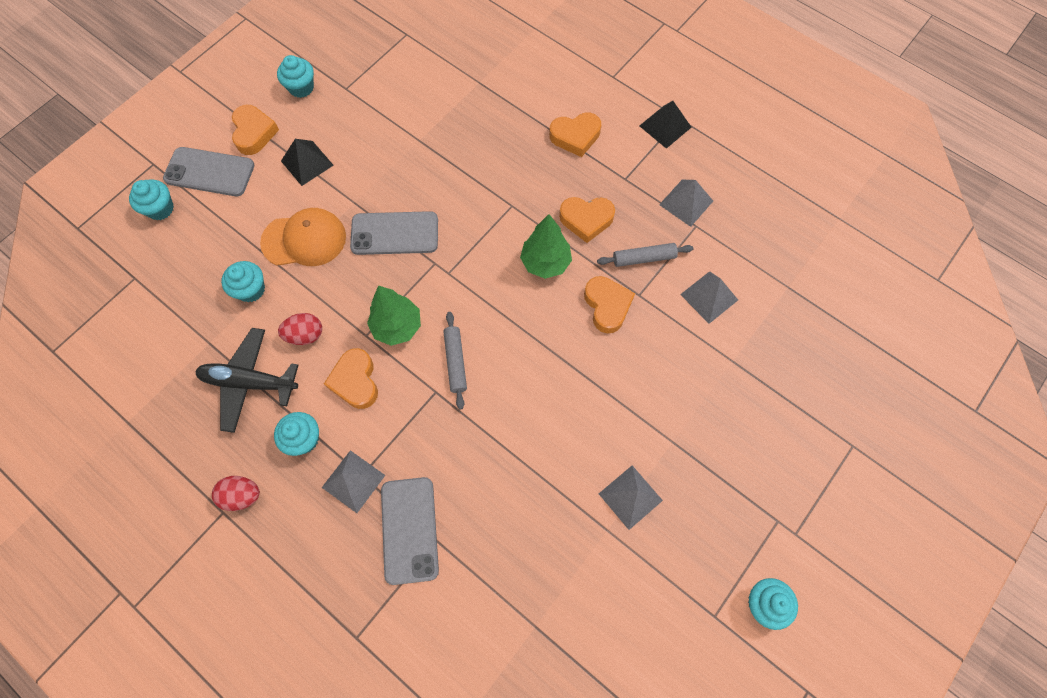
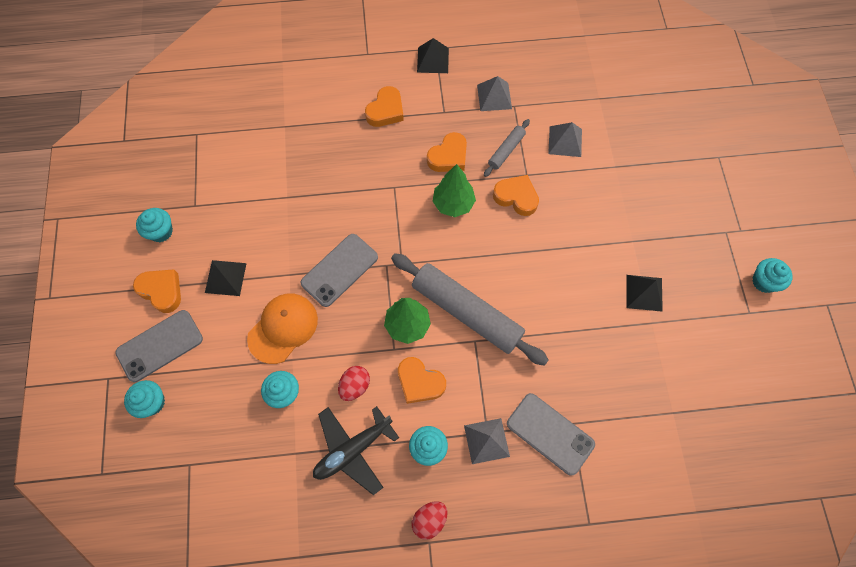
camera: 45 degrees left, 0 degrees up
(455, 362) = (466, 312): grey rolling pin -> grey rolling pin, size x2.13
(630, 497) = (644, 292): grey pyramid -> black pyramid

